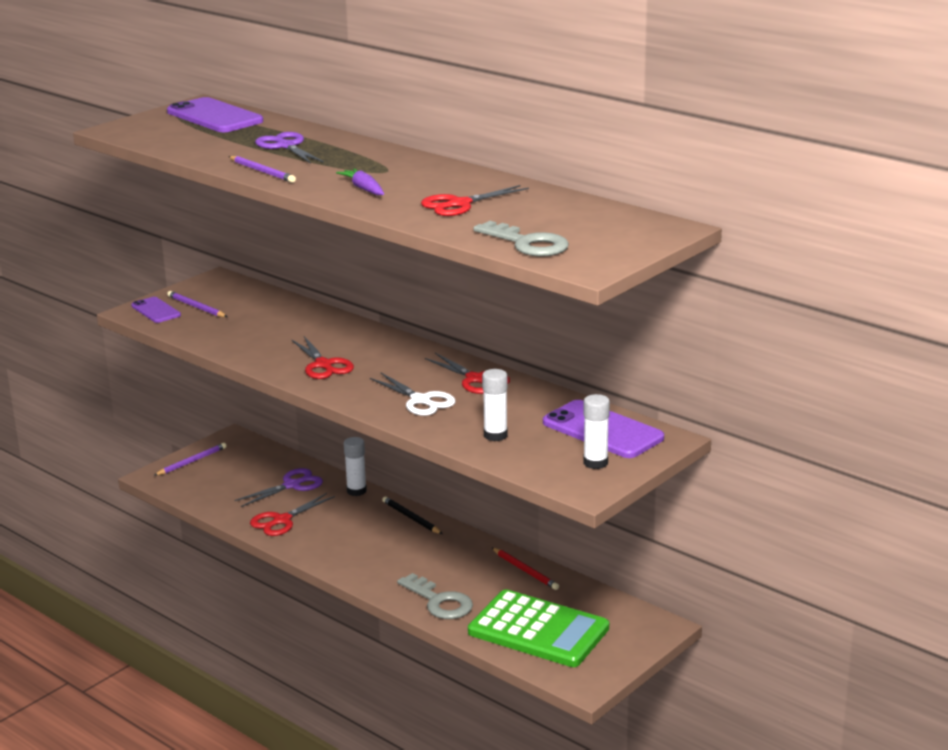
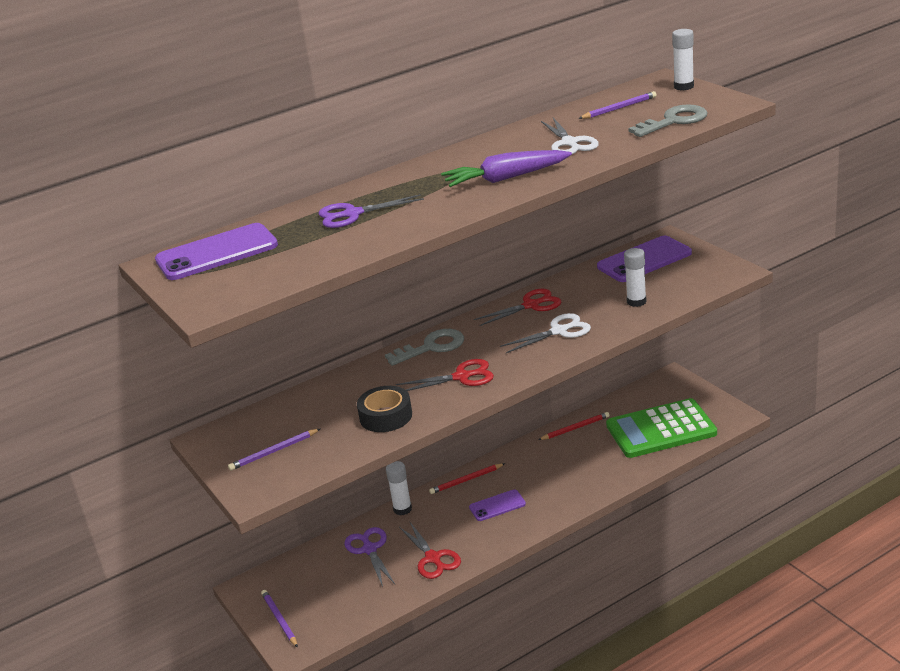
camera: 70 degrees left, 5 degrees up
(156, 310) = (263, 479): purple phone -> purple phone (497, 506)
(252, 342) = (386, 416): none -> black tape
(262, 171) = (423, 222): purple pencil -> purple pencil (619, 108)
(363, 189) = (505, 178): purple carrot -> purple carrot, size x1.68
(411, 518) = (466, 480): black pencil -> red pencil
(439, 601) = (605, 474): grey key -> grey key (432, 347)
(459, 204) = (569, 143): red scissors -> white scissors
(538, 630) = (661, 430): green calculator -> green calculator turned 150 degrees counterclockwise
(595, 463) = (695, 266): white glue stick -> white glue stick (683, 86)

